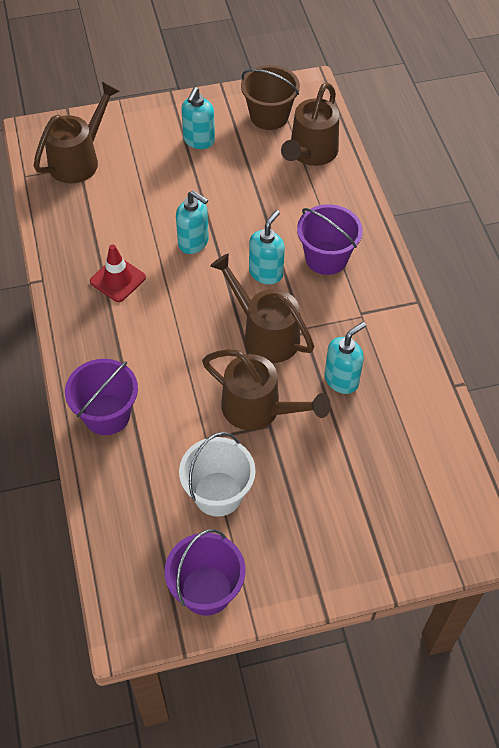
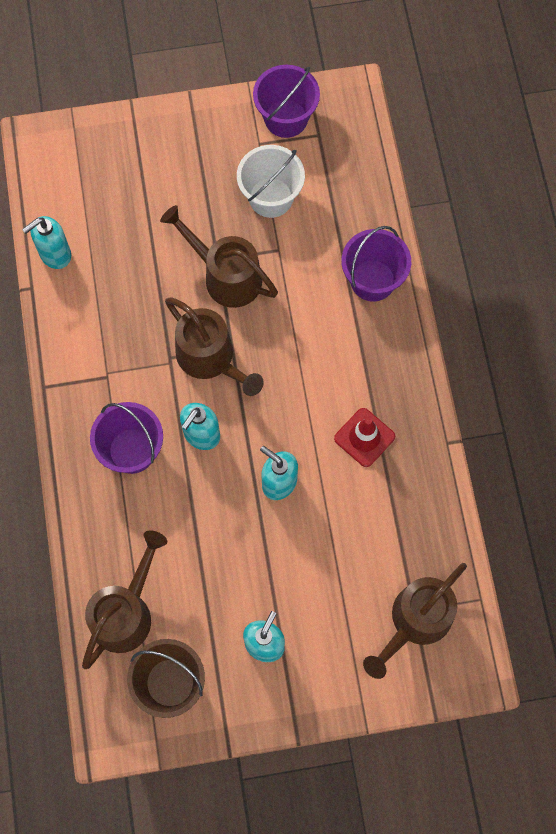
camera: 175 degrees left, 15 degrees up
(341, 380) = (140, 301): turquoise soap dispenser -> turquoise soap dispenser (55, 254)

